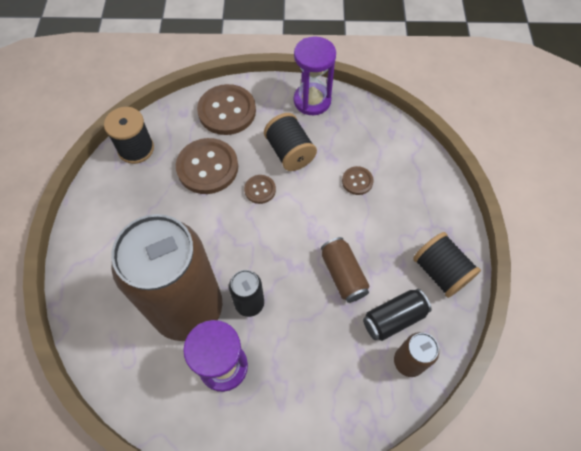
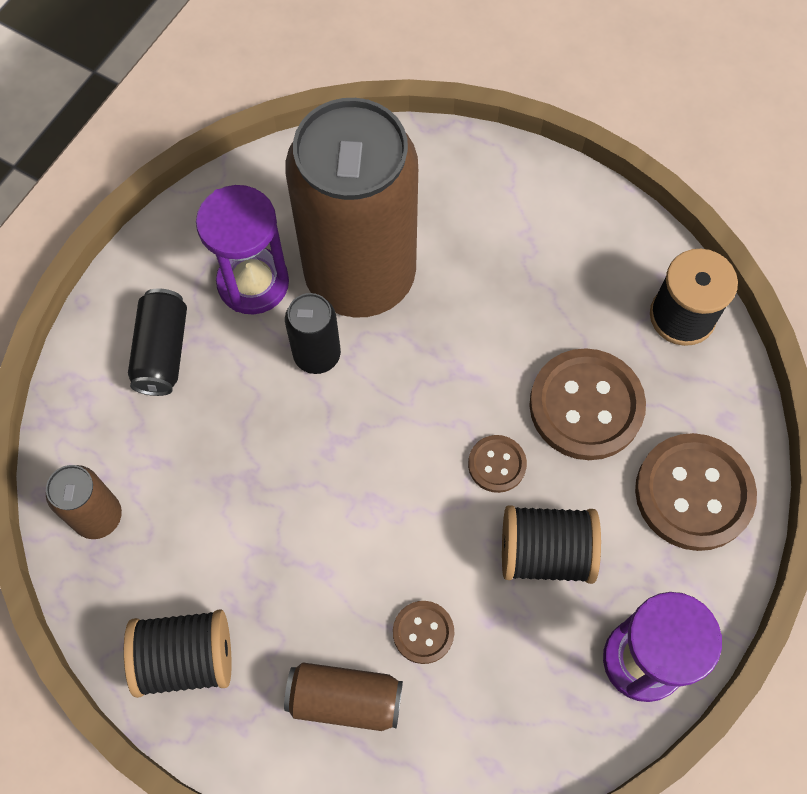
camera: 120 degrees right, 5 degrees up
(343, 275) = (276, 506): brown can -> brown can (345, 699)
(394, 318) = (166, 537): black can -> black can (162, 351)

